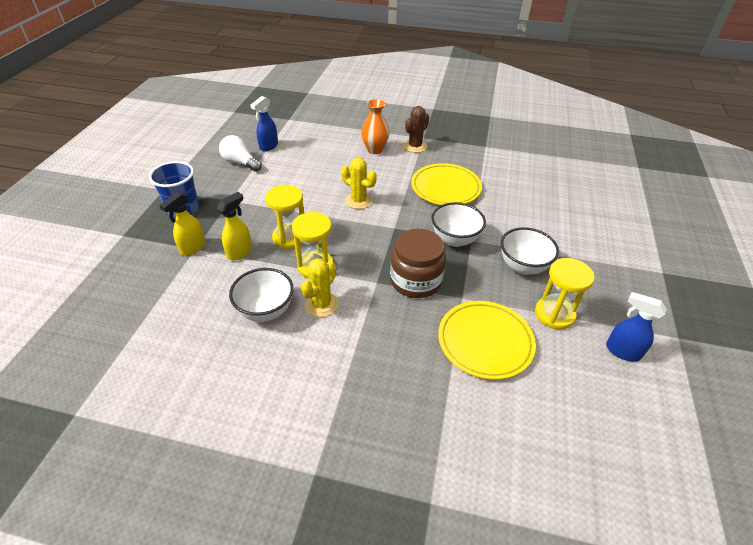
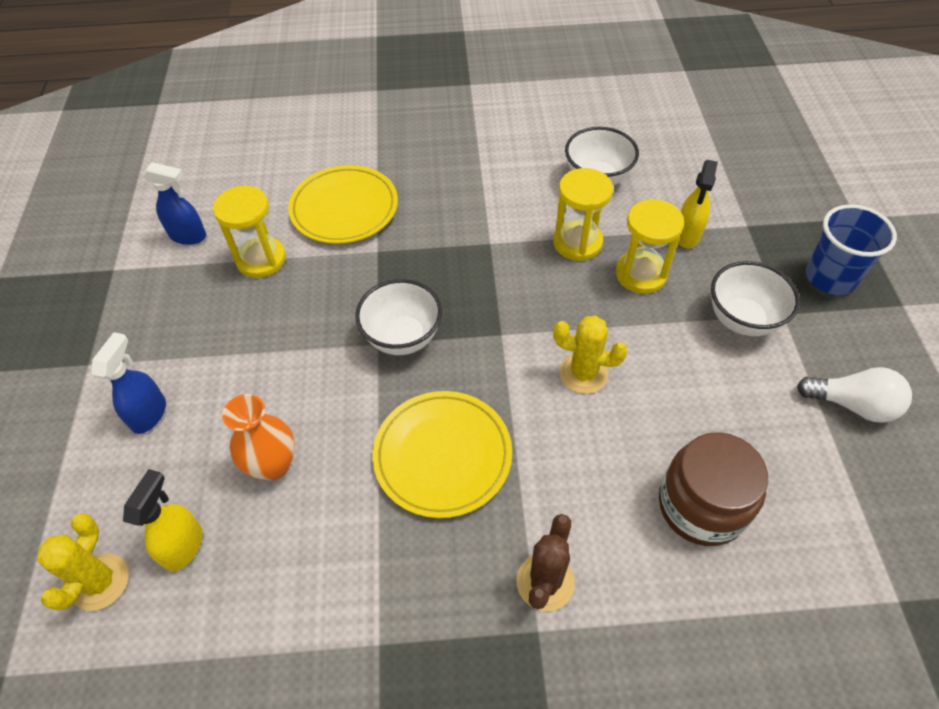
camera: 165 degrees right, 10 degrees up
(192, 248) = (751, 225): yellow spray bottle -> yellow spray bottle (184, 546)
(268, 146) = (848, 472): blue spray bottle -> blue spray bottle (149, 414)
(321, 304) = (541, 200): yellow cactus -> yellow cactus (100, 582)
(375, 150) = (627, 536): orange vase -> orange vase (273, 465)
(415, 280) = (441, 257): brown jar -> brown jar (701, 505)
(523, 266) = (298, 317): white bowl -> white bowl (742, 320)

